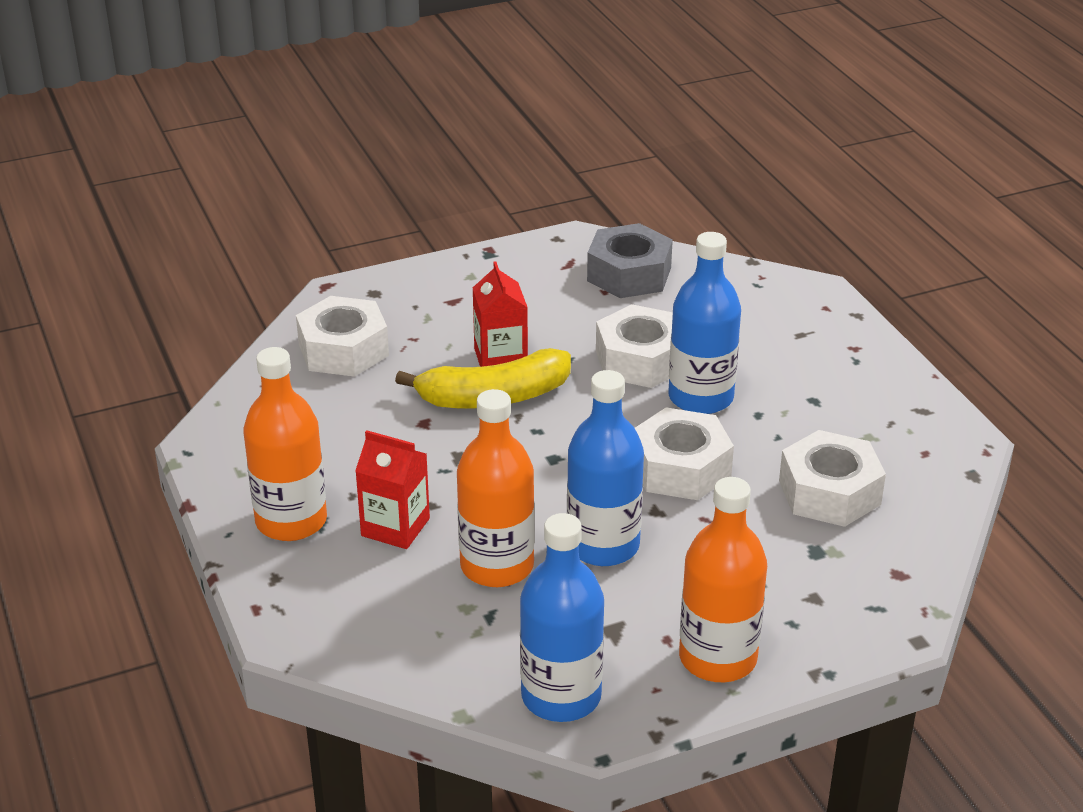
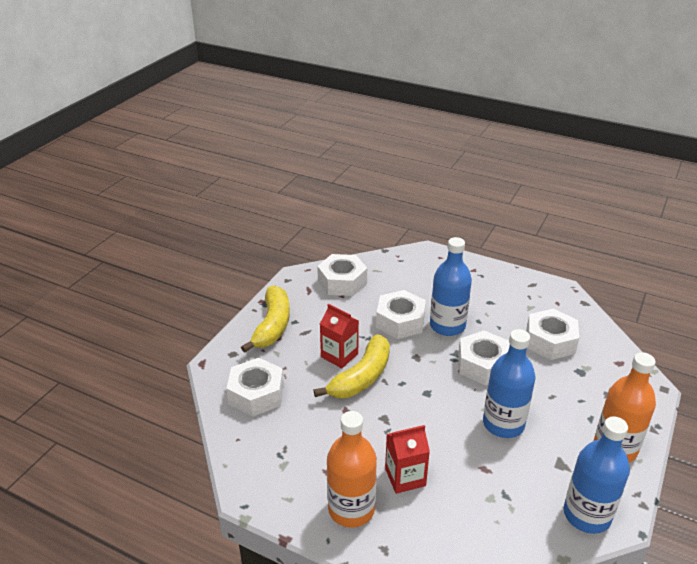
camera: 40 degrees left, 0 degrees up
(463, 284) = (272, 326): none -> yellow banana
(497, 566) = (475, 466): orange bottle -> none
(629, 274) = (342, 282): grey nut -> white nut

